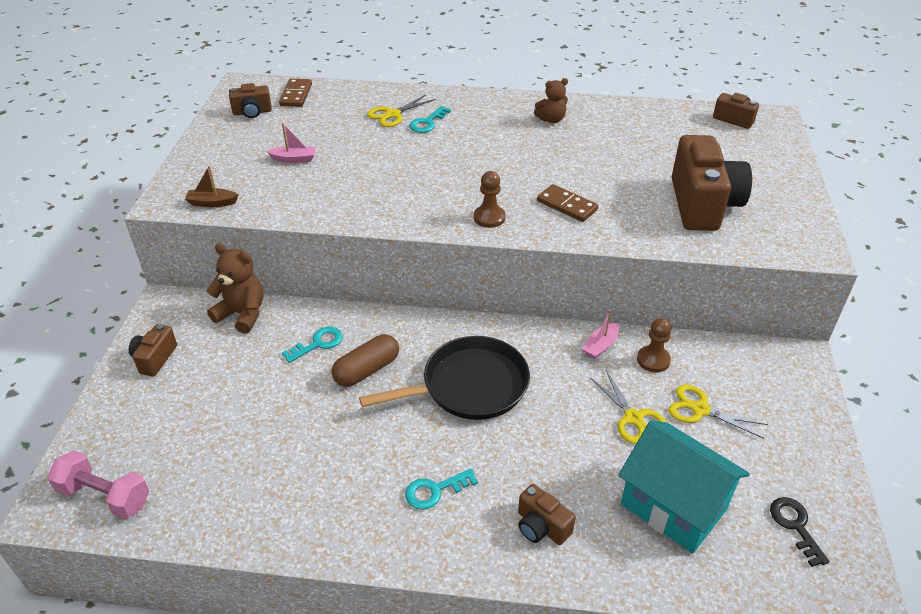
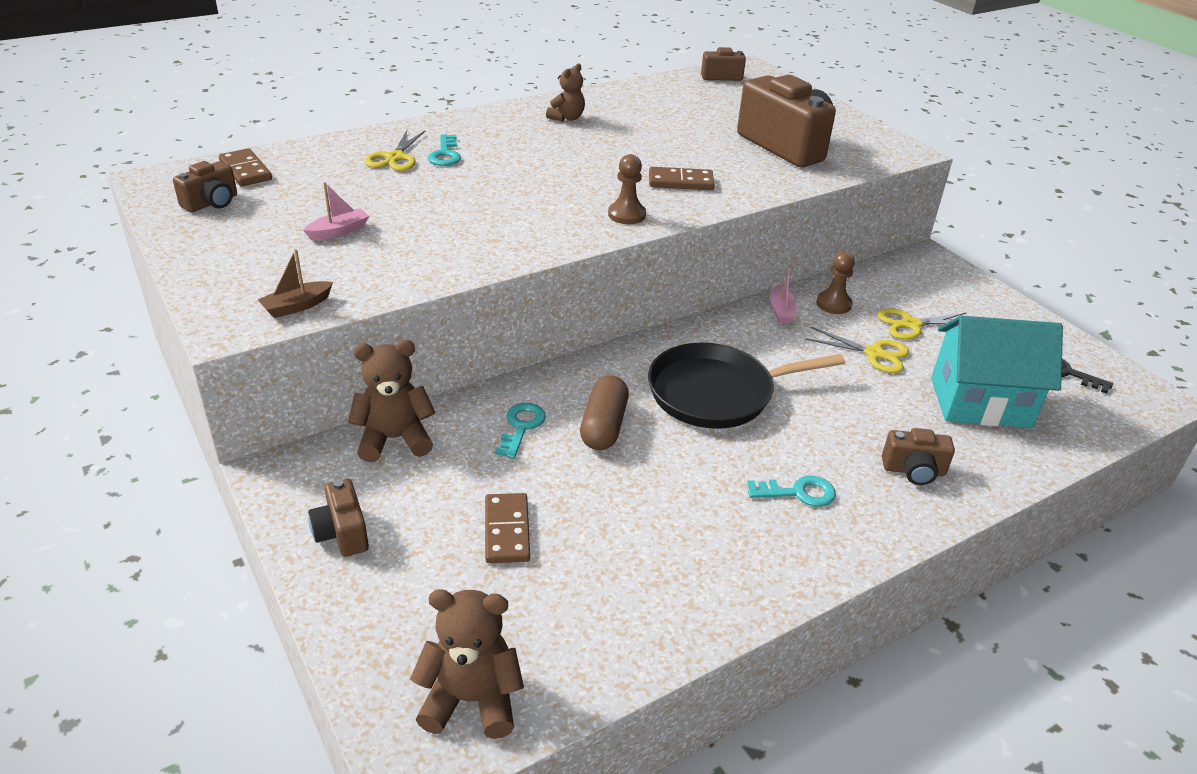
camera: 40 degrees left, 5 degrees down
(105, 496) = (471, 699): pink dumbbell -> brown teddy bear
(233, 407) = (506, 531): none -> brown domino
(435, 491) = (798, 493): turquoise key -> turquoise key turned 120 degrees counterclockwise
(469, 386) = (716, 393): black pan -> black pan turned 135 degrees counterclockwise

